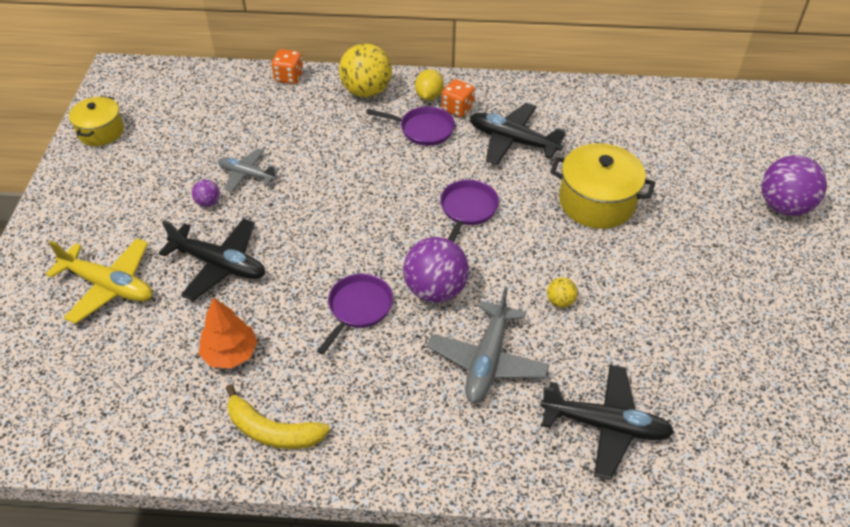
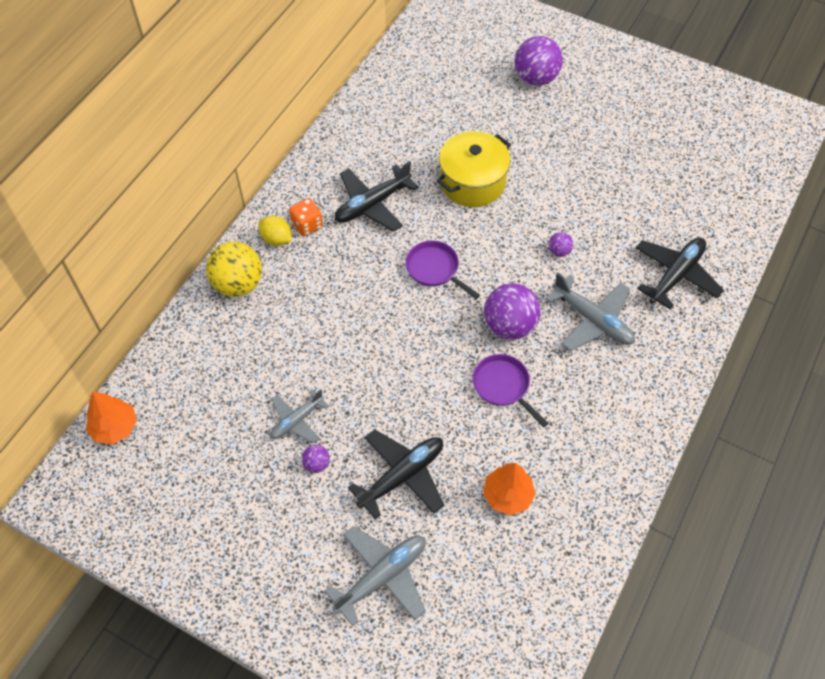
camera: 65 degrees left, 10 degrees up
(101, 132) = (149, 539): yellow pot -> none
(109, 286) = (382, 577): yellow plane -> grey plane
(193, 77) = (115, 427): none -> orange tree
(272, 431) = (597, 487): yellow banana -> none
(289, 77) = (173, 341): orange dice -> none
(423, 129) = (318, 261): purple pan -> none
(560, 301) = (559, 251): yellow ball -> purple ball

